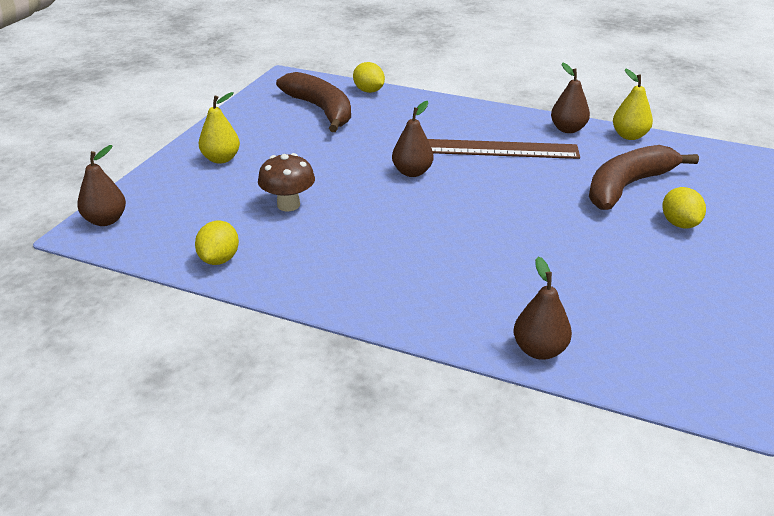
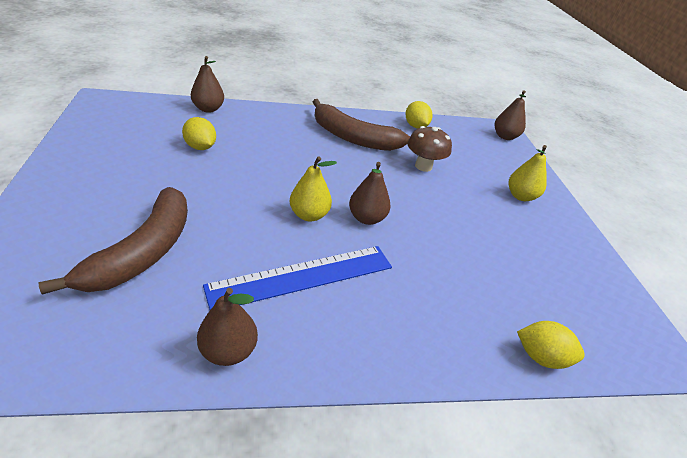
camera: 145 degrees right, 5 degrees up
(321, 110) = (538, 290): brown banana -> brown banana (353, 138)
(500, 149) = (302, 276): brown ruler -> blue ruler
(629, 136) = (129, 365): yellow pear -> yellow pear (309, 215)
(679, 224) = (93, 213): yellow lemon -> yellow lemon (200, 147)

